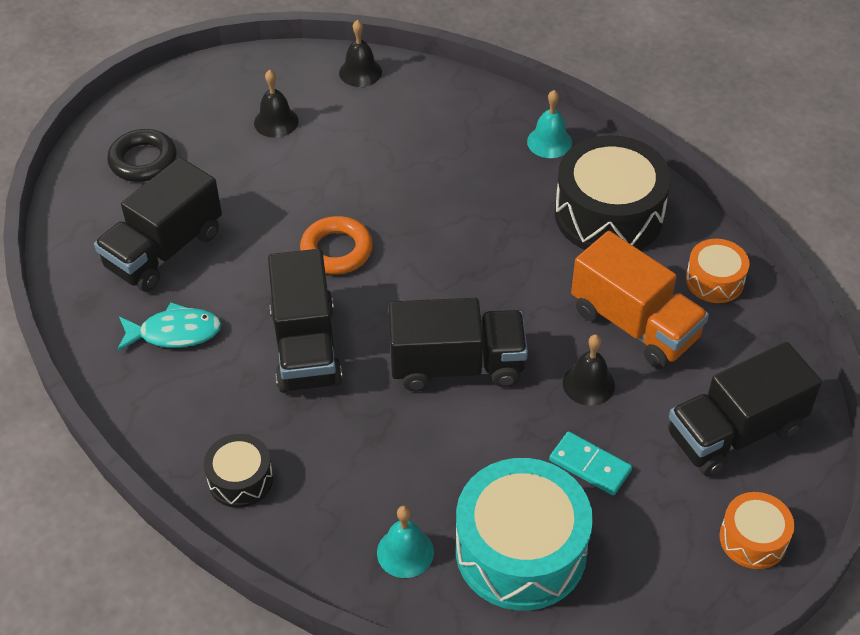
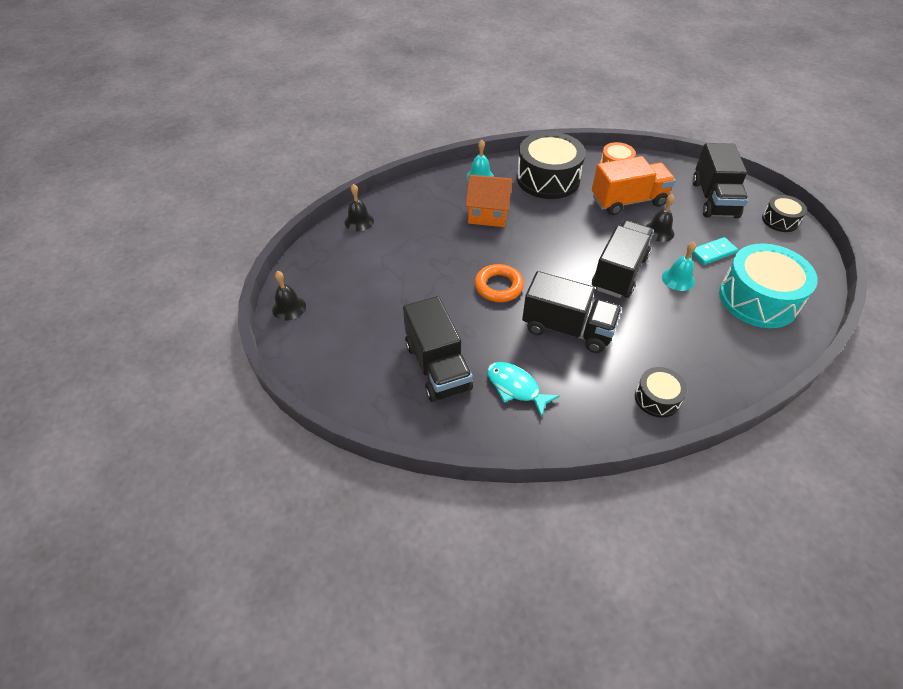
camera: 60 degrees left, 0 degrees up
(143, 160) = (344, 348): black ring -> none
(175, 333) = (516, 387): turquoise fish -> turquoise fish turned 75 degrees counterclockwise
(276, 122) = (367, 272): black bell -> black bell (289, 307)
(405, 552) = (742, 344): turquoise bell -> turquoise bell (678, 279)
(473, 183) = (488, 214): none -> orange house
(753, 539) = (780, 220): orange drum -> black drum

